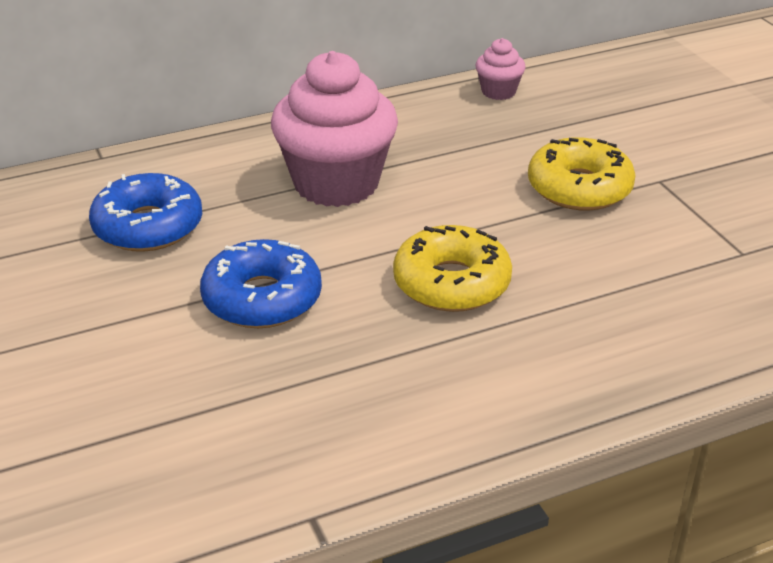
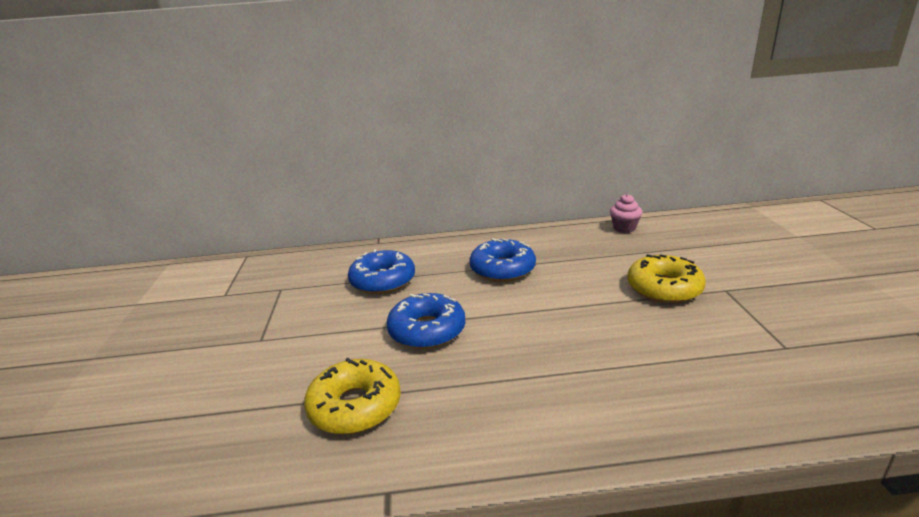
camera: 20 degrees right, 10 degrees down
(336, 183) = (502, 269): pink cupcake -> blue donut
(451, 283) = (554, 338): yellow donut -> yellow donut (355, 406)

